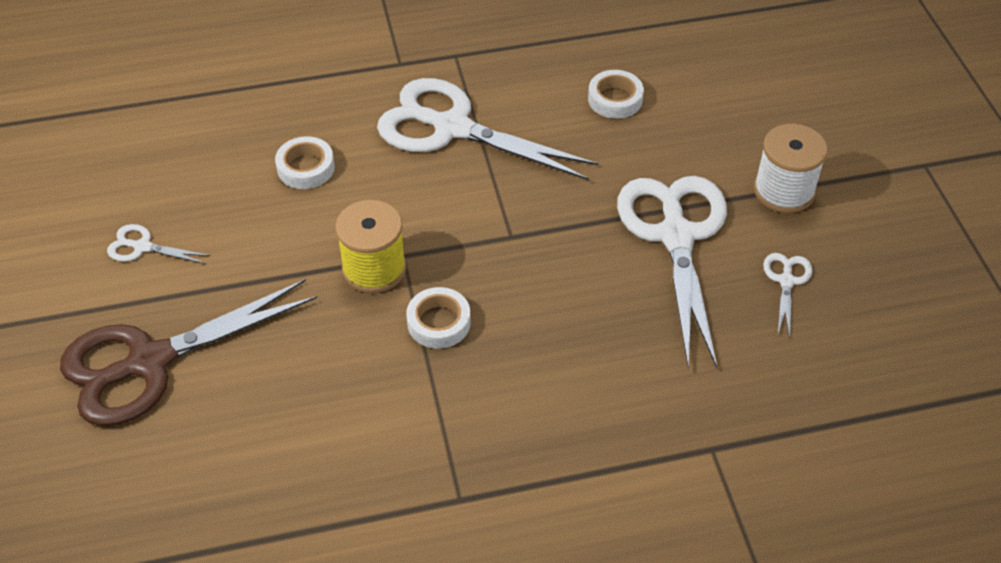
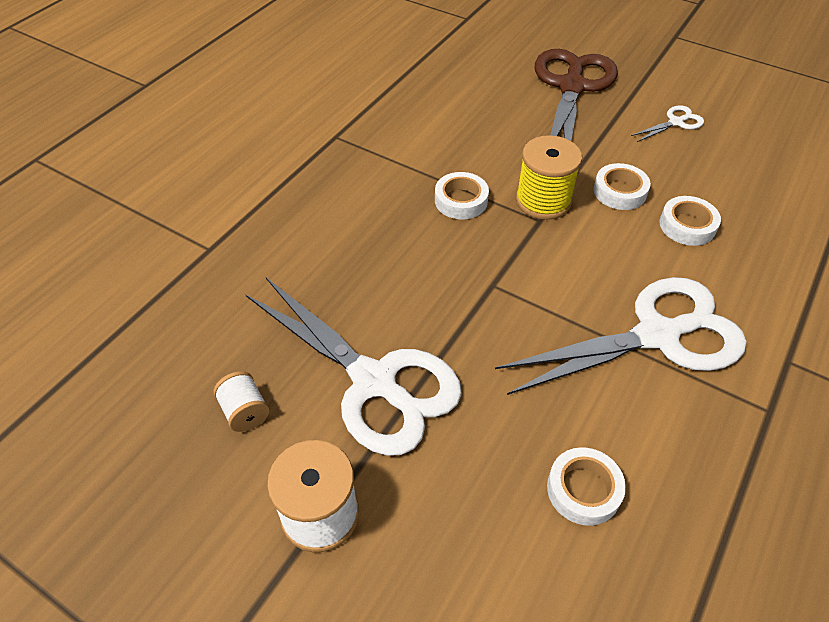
camera: 135 degrees right, 0 degrees up
(304, 228) = (619, 191): none -> white tape
(786, 281) = (245, 412): white scissors -> white spool

